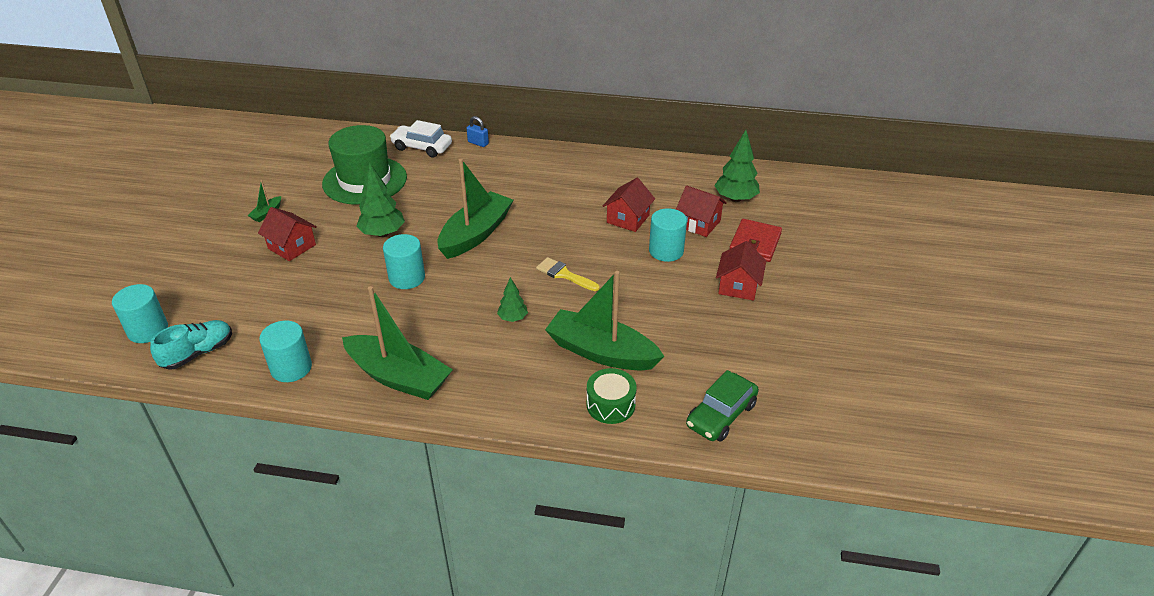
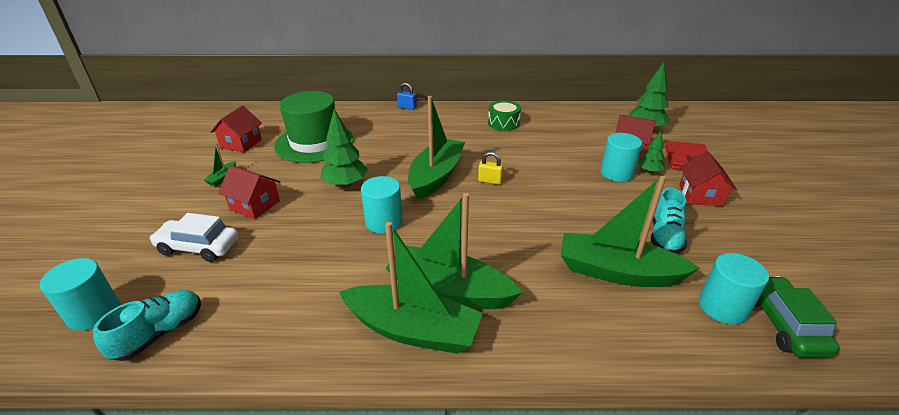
camera: 10 degrees left, 5 degrees down
(291, 368) = (280, 336): turquoise cylinder -> turquoise cylinder (722, 307)
(422, 147) = (359, 114): white car -> white car (198, 247)
(442, 349) = (450, 290): none -> green boat
(513, 318) = (509, 249): green tree -> green tree (649, 171)
(528, 245) = (490, 181): none -> yellow padlock
(564, 274) = (537, 202): yellow brush -> none
(610, 405) = (663, 329): green drum -> green drum (503, 123)
(628, 219) = (567, 151): red house -> red house (241, 143)
(669, 324) = (664, 236): none -> turquoise shoe
(721, 415) = (783, 324): green car -> green car turned 150 degrees clockwise

